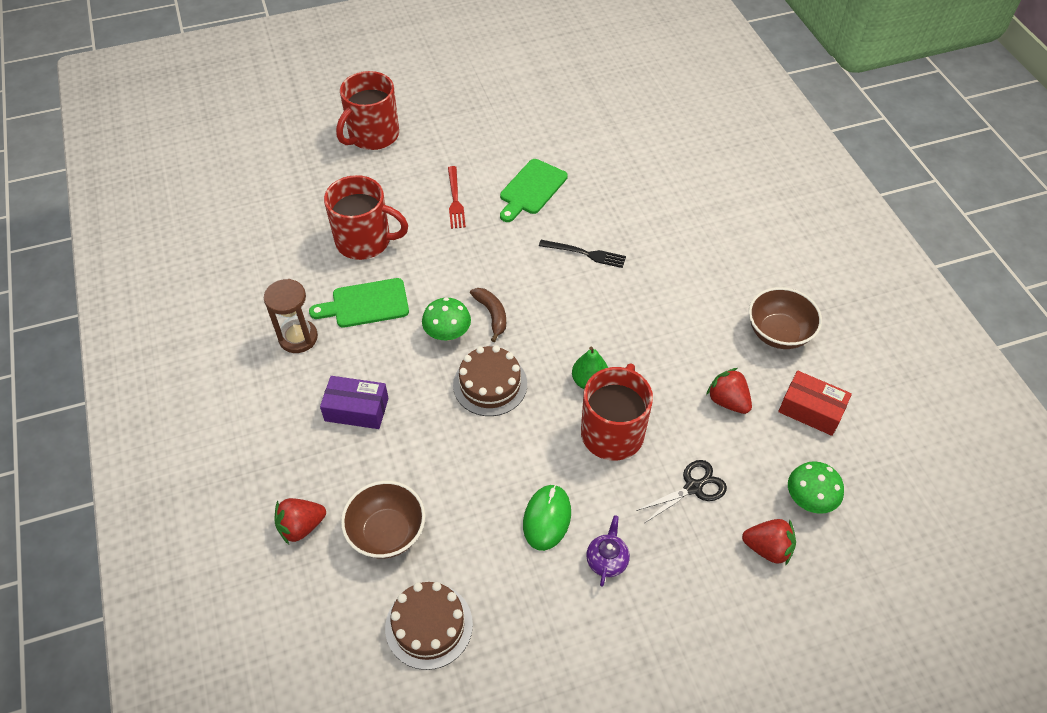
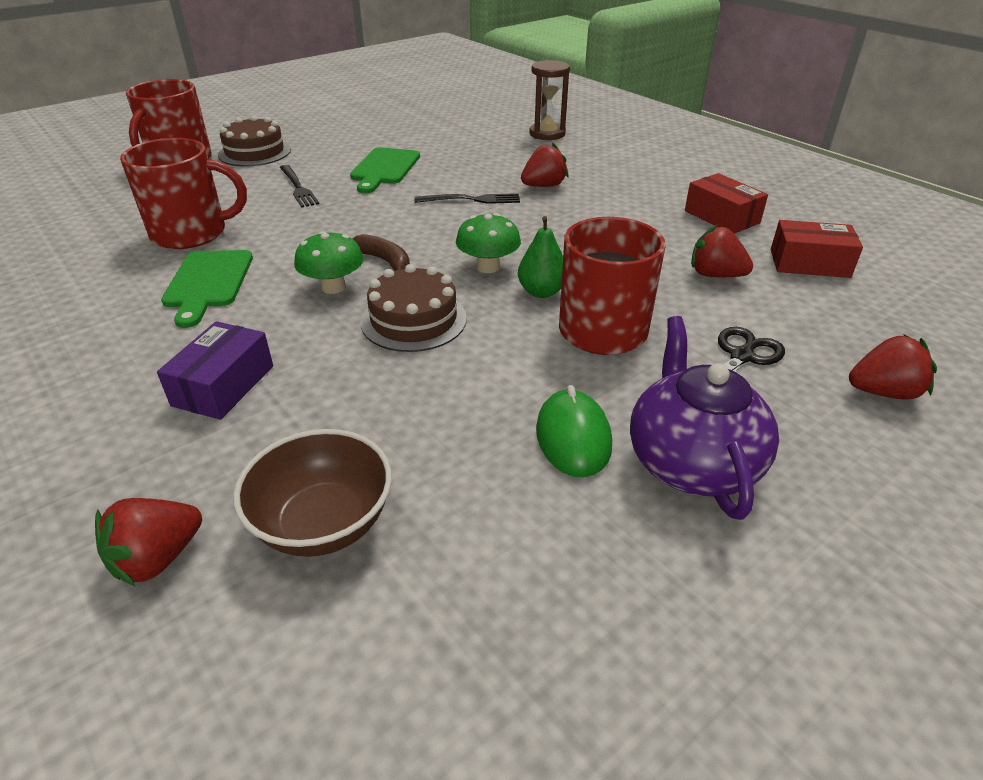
camera: 20 degrees left, 15 degrees down
(298, 338) = (111, 331): brown hourglass -> brown hourglass (547, 134)
(356, 409) = (223, 385): purple box -> purple box turned 60 degrees counterclockwise
(366, 304) = (208, 283): green cutting board -> green cutting board turned 60 degrees counterclockwise
(429, 625) = (456, 645): brown cake -> brown cake (255, 152)
(455, 200) = (298, 188): red fork -> black fork
(607, 560) = (691, 462): purple teapot -> purple teapot, size x1.98
(652, 250) = (543, 186): none -> red strawberry
(778, 333) = (721, 217): brown bowl -> red box
(809, 499) = (882, 334): green mushroom -> green mushroom (488, 267)

